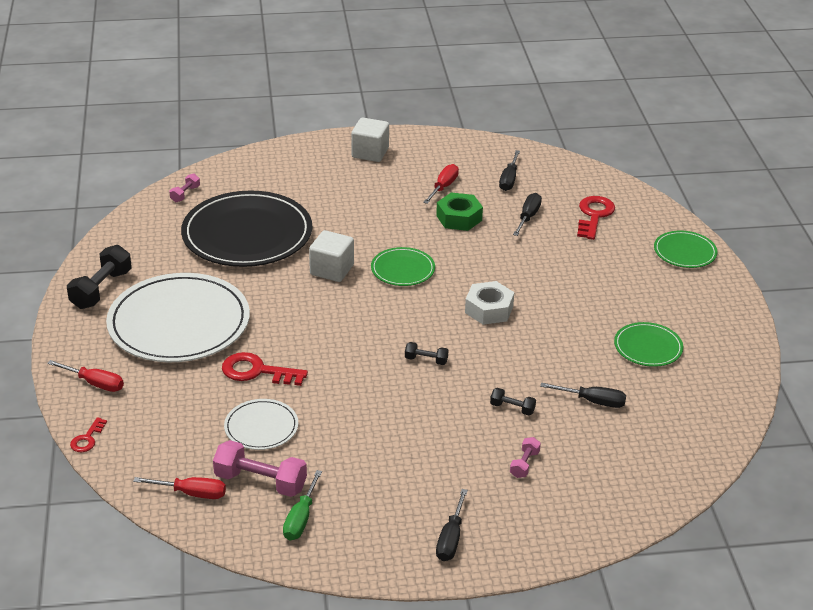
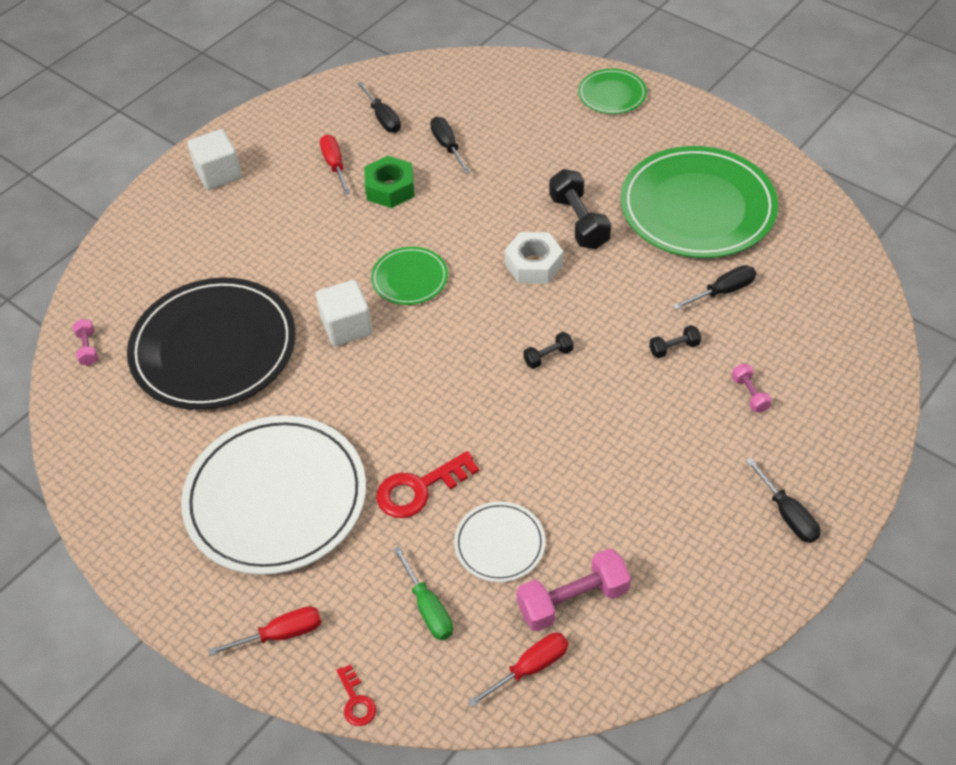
camera: 40 degrees left, 15 degrees up
(101, 289) = (144, 524): black dumbbell -> black dumbbell (579, 222)
(301, 518) = (653, 605): green screwdriver -> green screwdriver (428, 607)
(594, 215) = (499, 107): red key -> none
(648, 347) = (697, 207): green plate -> green plate, size x2.08

